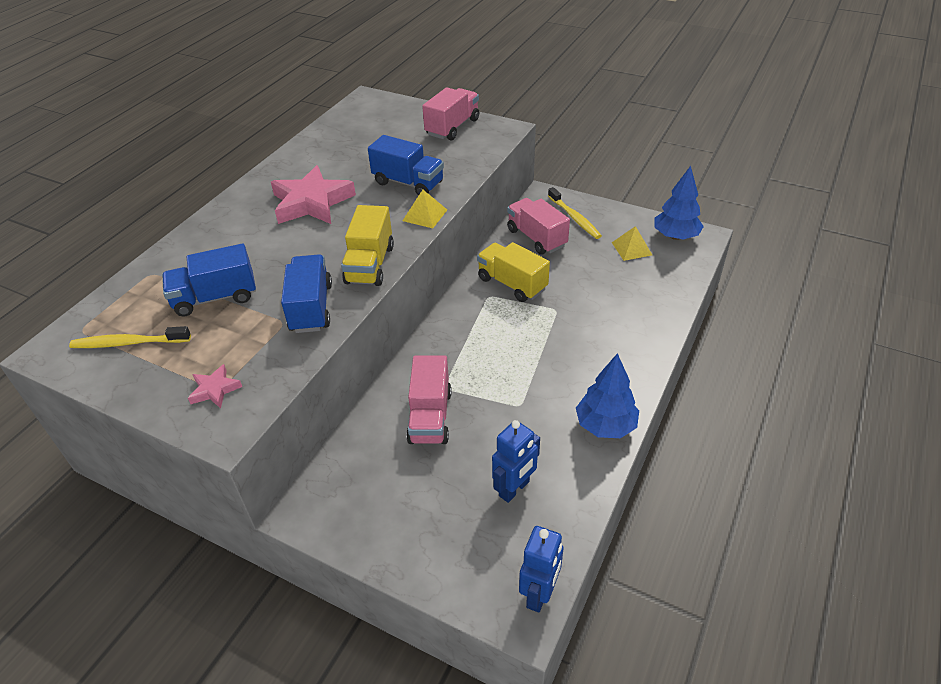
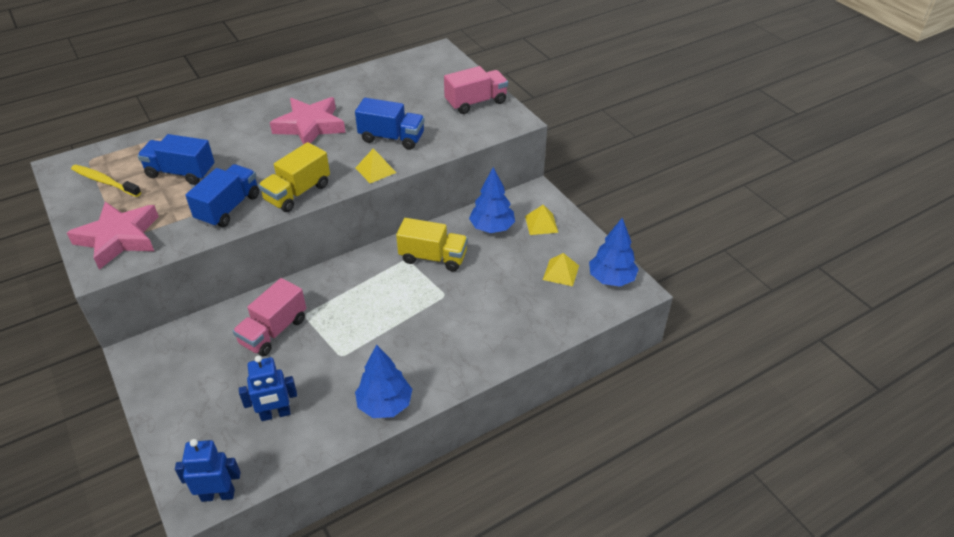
camera: 30 degrees right, 0 degrees up
(215, 389) = (119, 238): pink star -> pink star, size x2.14
(408, 183) = (392, 138): blue truck -> blue truck turned 45 degrees counterclockwise
(512, 284) = (433, 257): yellow truck -> yellow truck turned 120 degrees clockwise
(536, 238) = (492, 228): pink truck -> blue tree
(539, 594) = (218, 495): blue robot -> blue robot turned 150 degrees counterclockwise
(574, 218) = (541, 224): yellow toothbrush -> yellow pyramid

